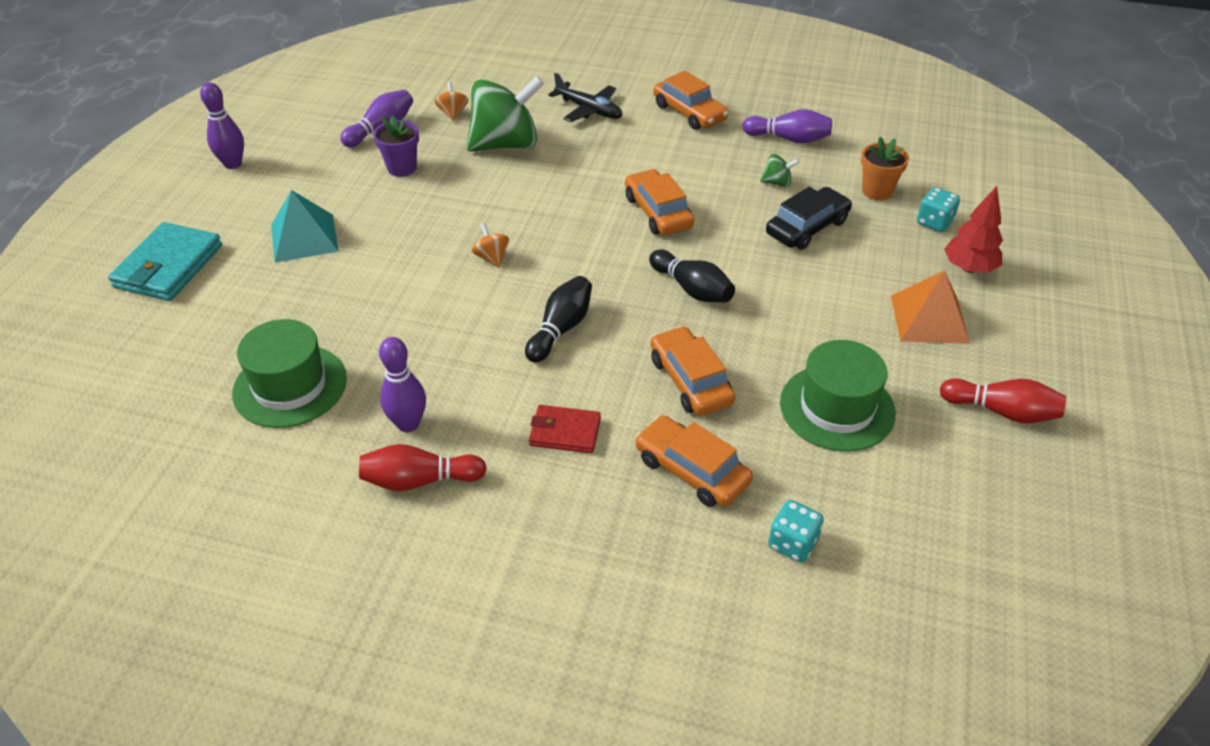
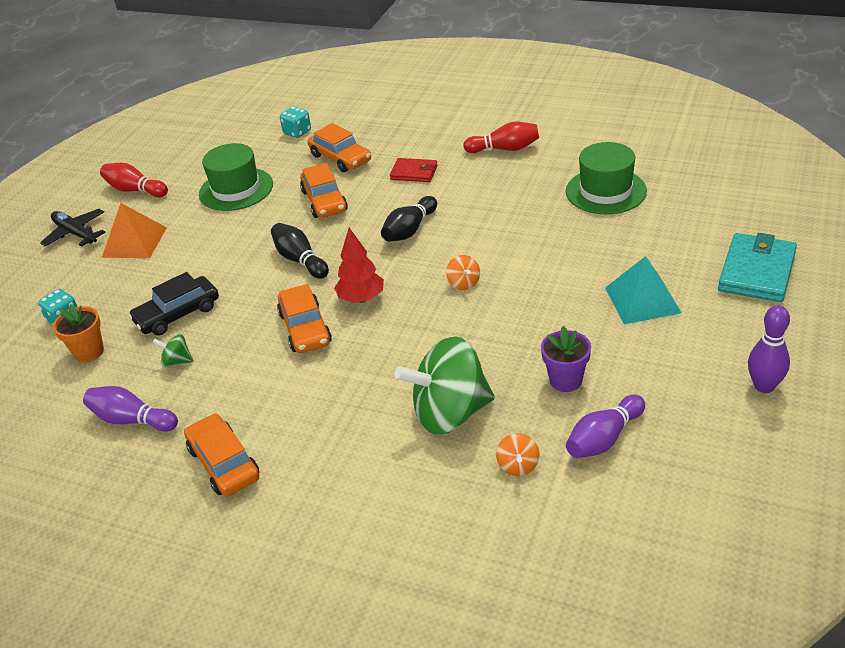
camera: 170 degrees left, 5 degrees down
(408, 424) = (516, 174): purple bowling pin -> none
(588, 109) = (345, 470): black plane -> black plane (76, 233)
(969, 268) = (72, 279): red tree -> red tree (361, 298)

